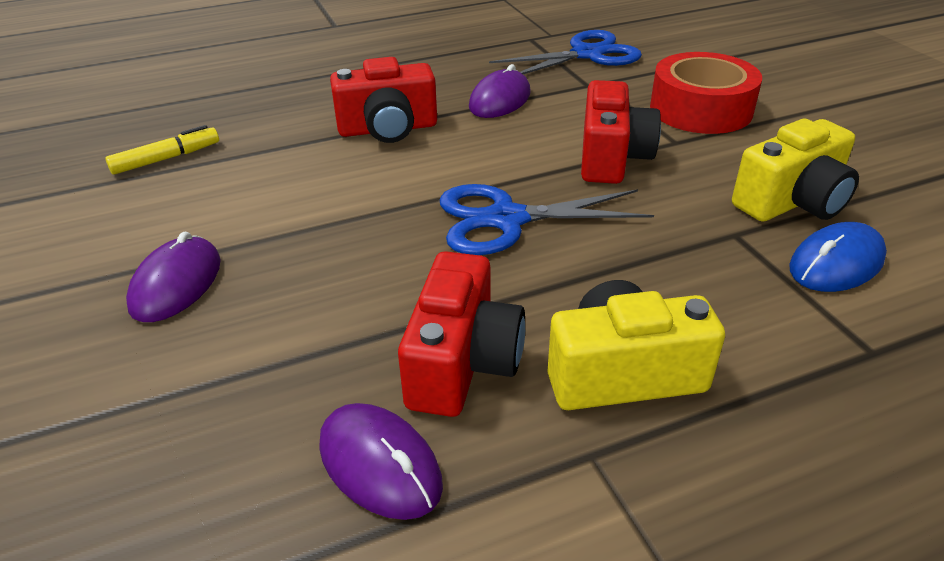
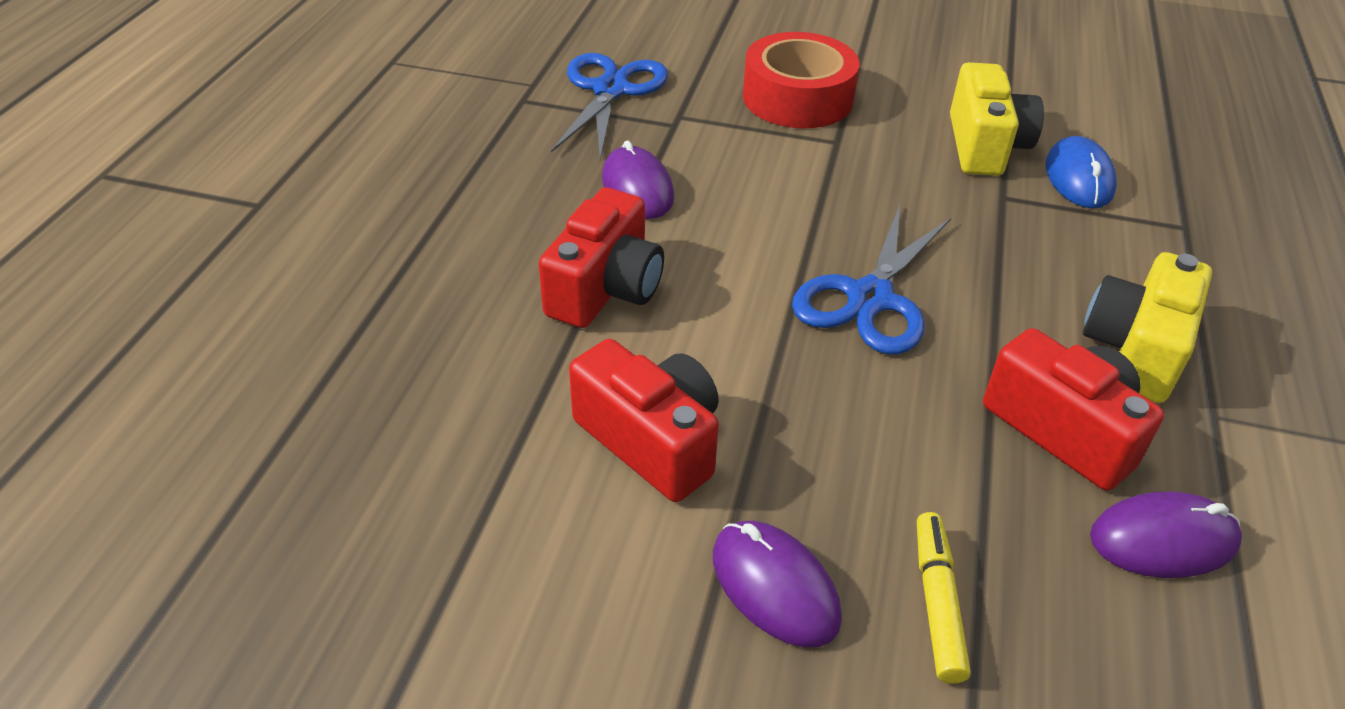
camera: 55 degrees left, 5 degrees up
(166, 159) = (455, 499): yellow marker -> yellow marker (937, 602)
(611, 157) = (826, 187): red camera -> red camera (651, 440)

